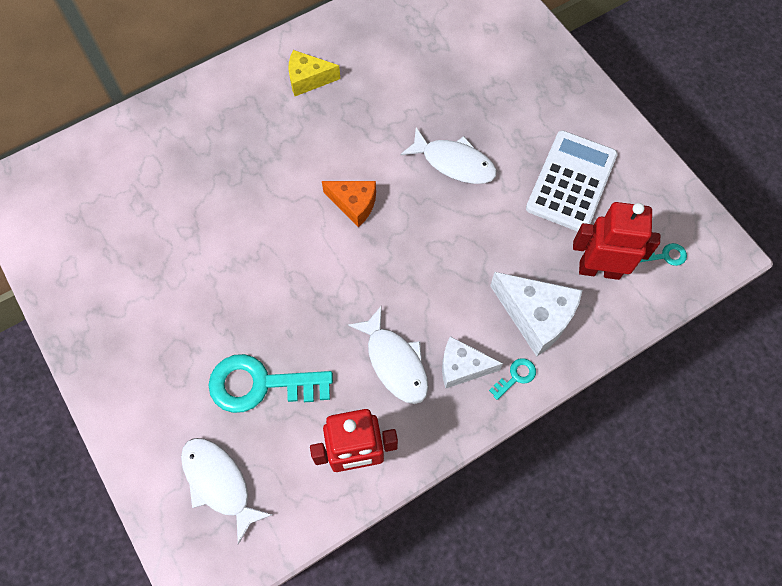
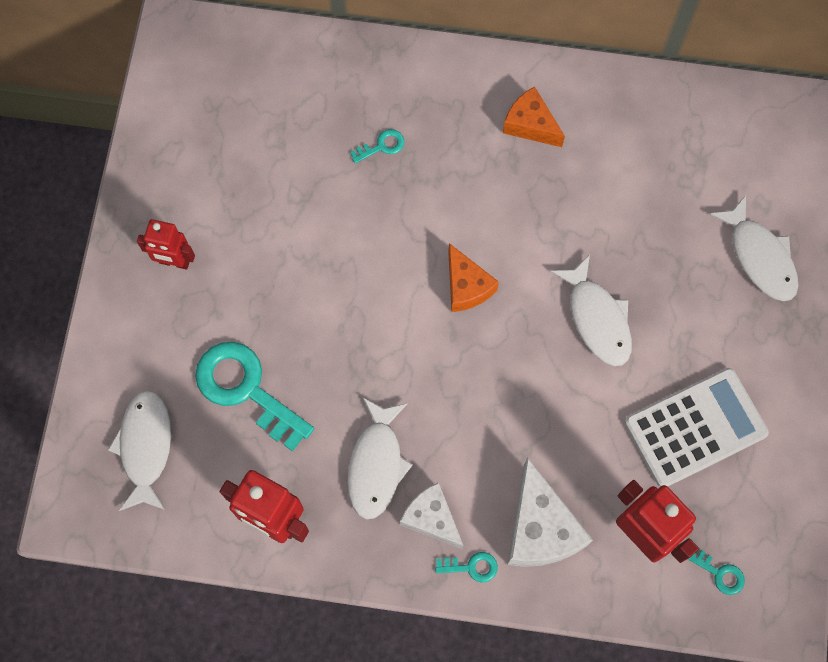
camera: 40 degrees right, 5 degrees up
(133, 339) = (174, 262): none -> red robot
(220, 159) = (382, 146): none -> turquoise key
(308, 79) = (530, 125): yellow cheese -> orange cheese
(516, 58) = (759, 257): none -> white fish

